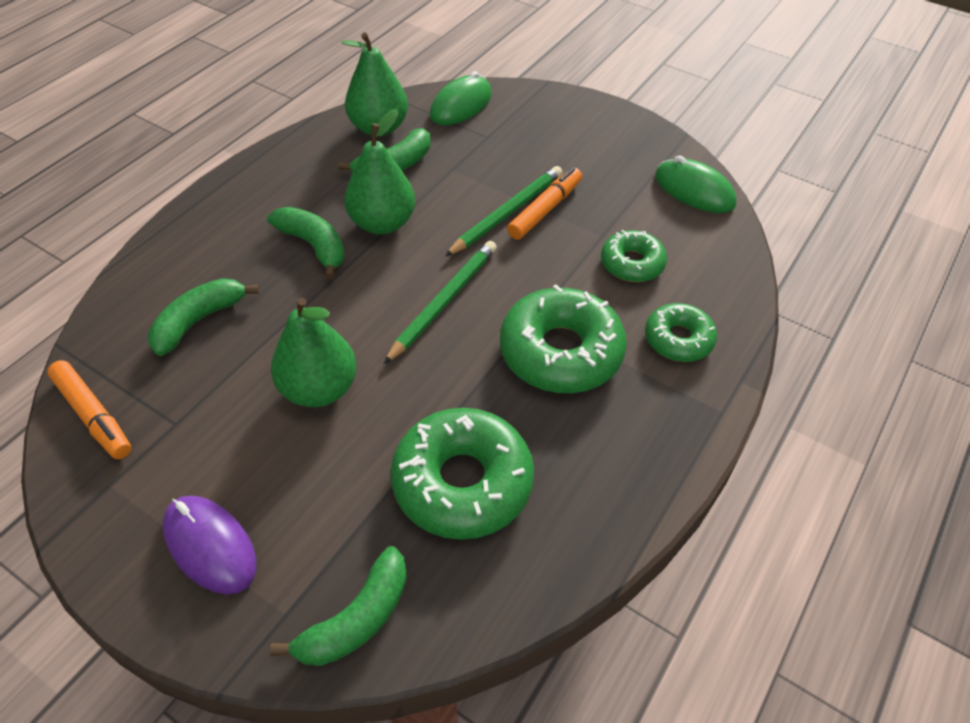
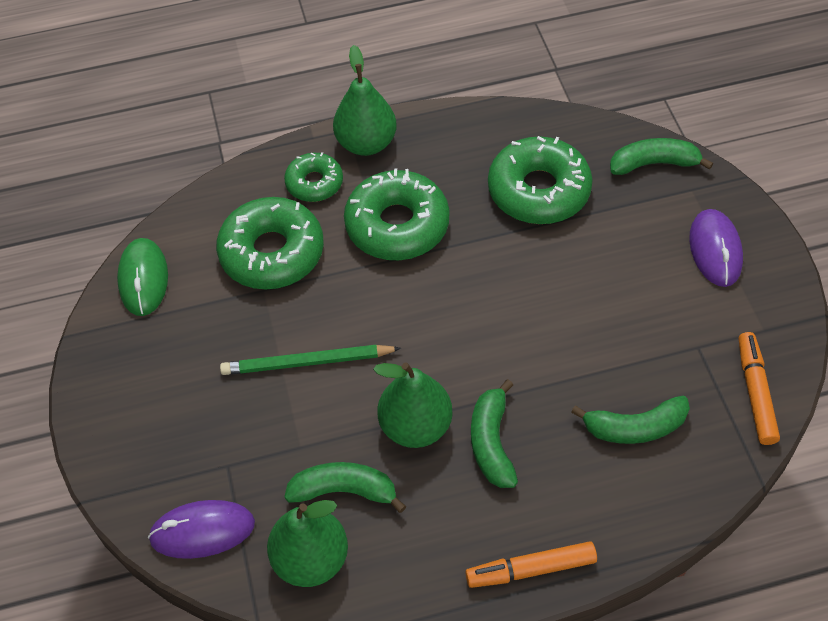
camera: 135 degrees left, 5 degrees up
(319, 389) = (581, 307): green pear -> green pear (366, 143)
(443, 302) = (437, 316): green pencil -> none
(461, 105) = (202, 531): green mouse -> purple mouse
(545, 210) = (275, 344): orange marker -> orange marker (531, 569)
(632, 263) = (272, 253): green donut -> green donut, size x1.74

